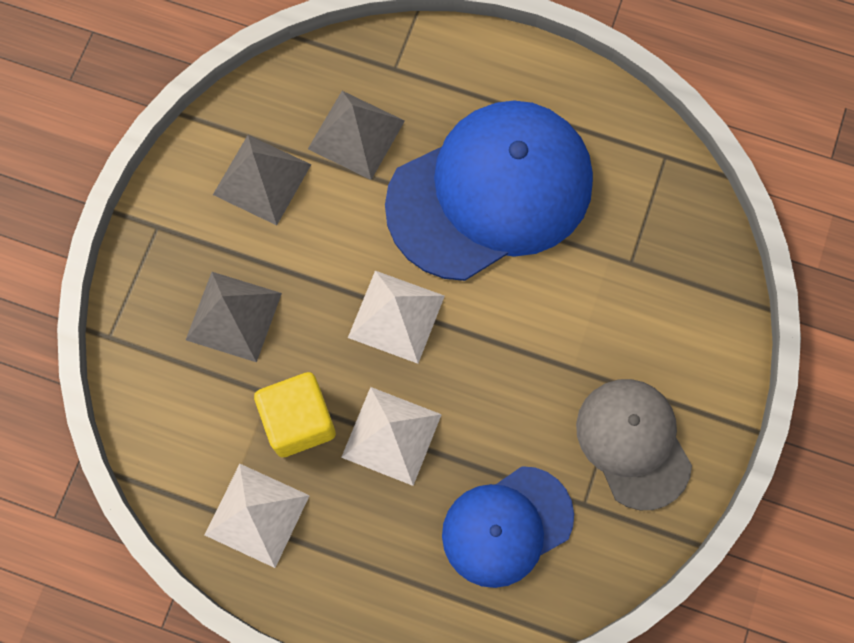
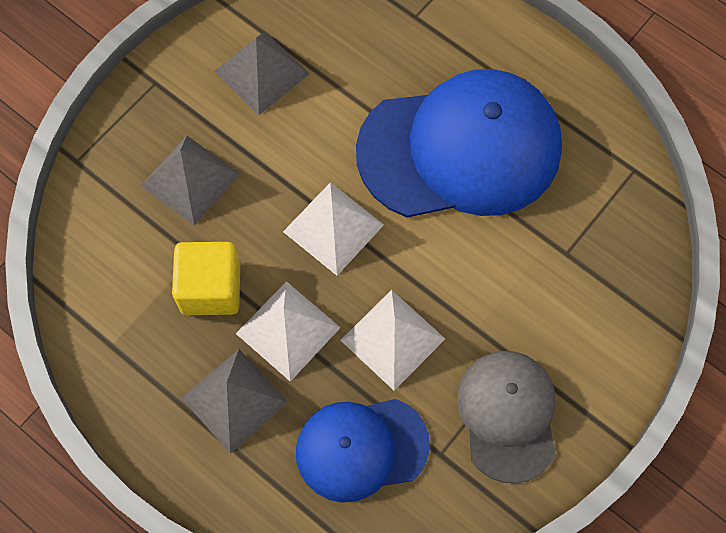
camera: 20 degrees right, 5 degrees down
(257, 515) = (141, 357): white pyramid -> white pyramid (392, 339)
(356, 134) = (359, 61): grey pyramid -> grey pyramid (234, 400)

